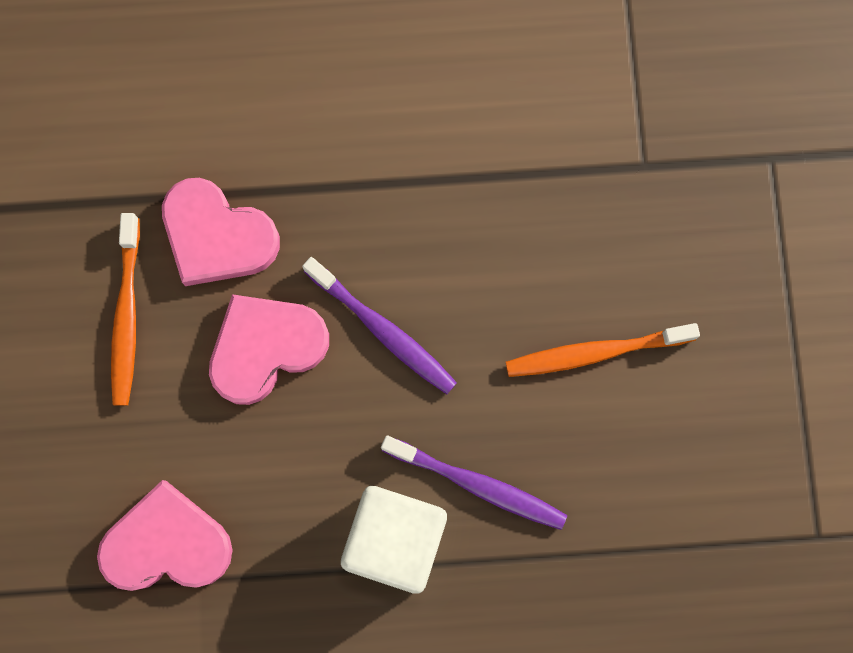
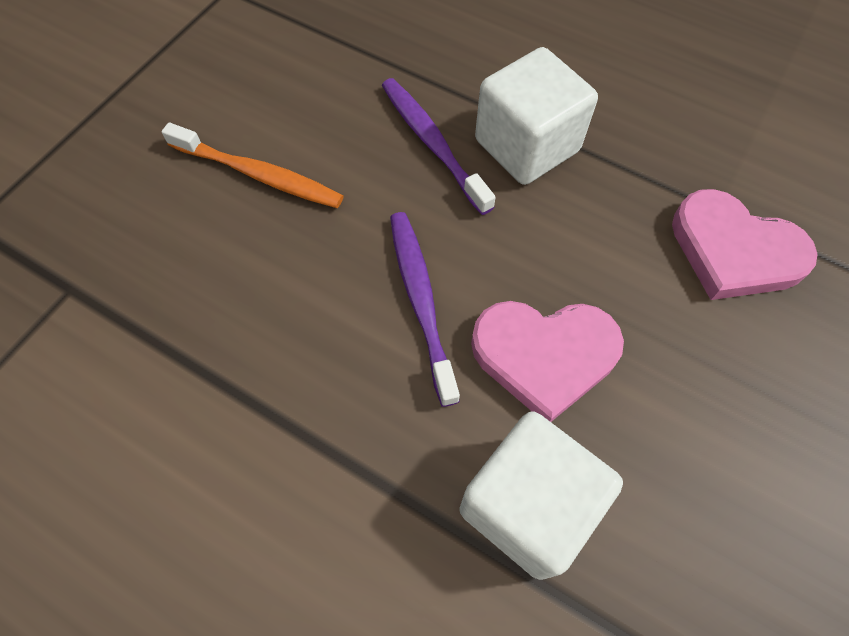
camera: 145 degrees left, 15 degrees down
(127, 316) = (678, 483): orange toothbrush -> none
(217, 236) = (527, 505): pink heart -> white cube

